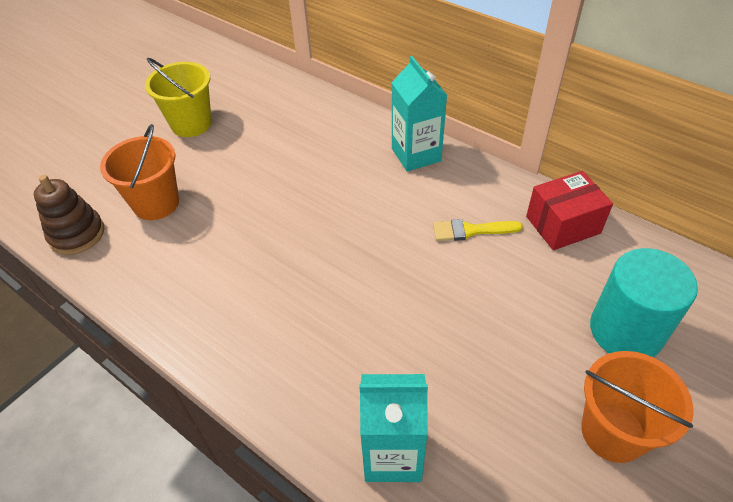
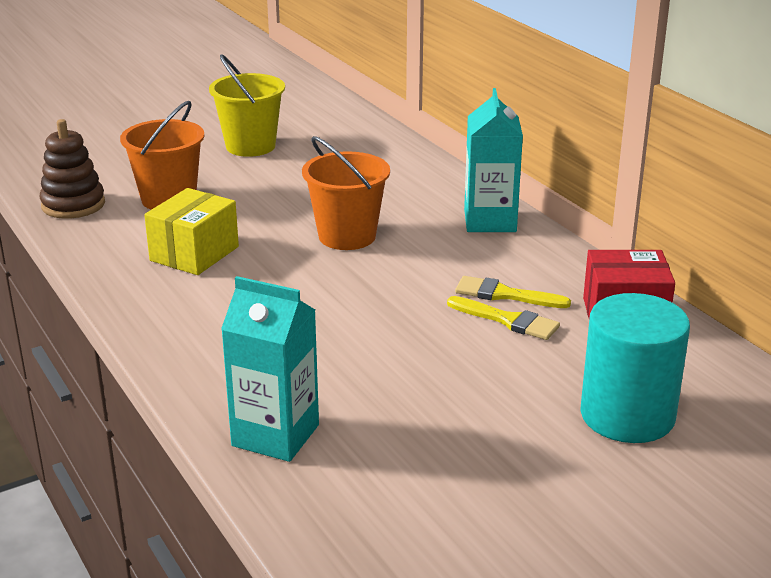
camera: 20 degrees right, 20 degrees down
(211, 261) = (194, 253): none -> yellow box
(489, 257) = (508, 320): none -> yellow brush
(613, 432) = (538, 486): orange bucket -> orange bucket (347, 236)

